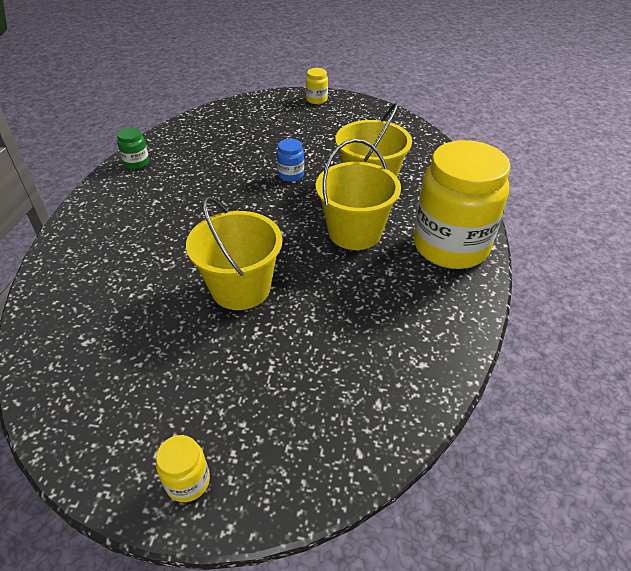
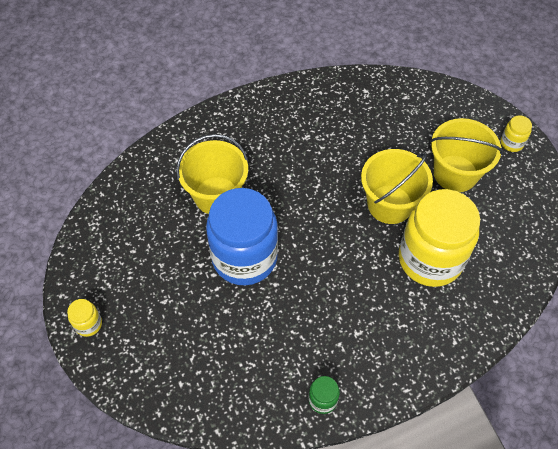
camera: 125 degrees left, 15 degrees up
(291, 175) = (244, 258): blue jar -> blue jar, size x2.49
(355, 232) = (283, 174): yellow bucket -> yellow bucket (455, 173)
(450, 246) = (255, 116): yellow jar -> yellow jar (430, 259)

